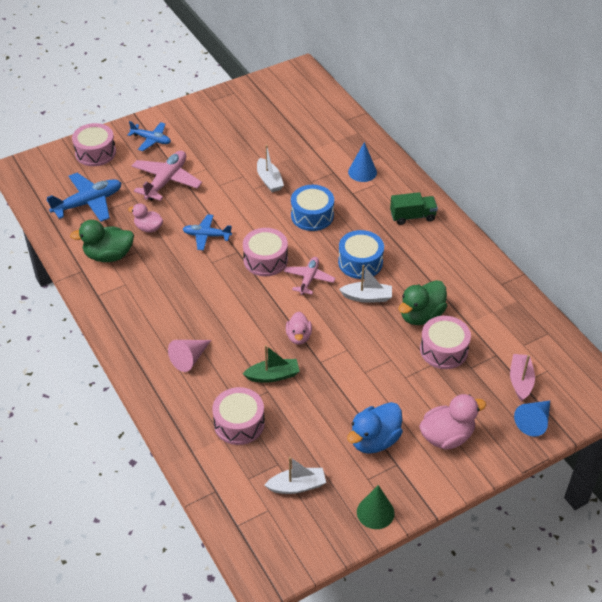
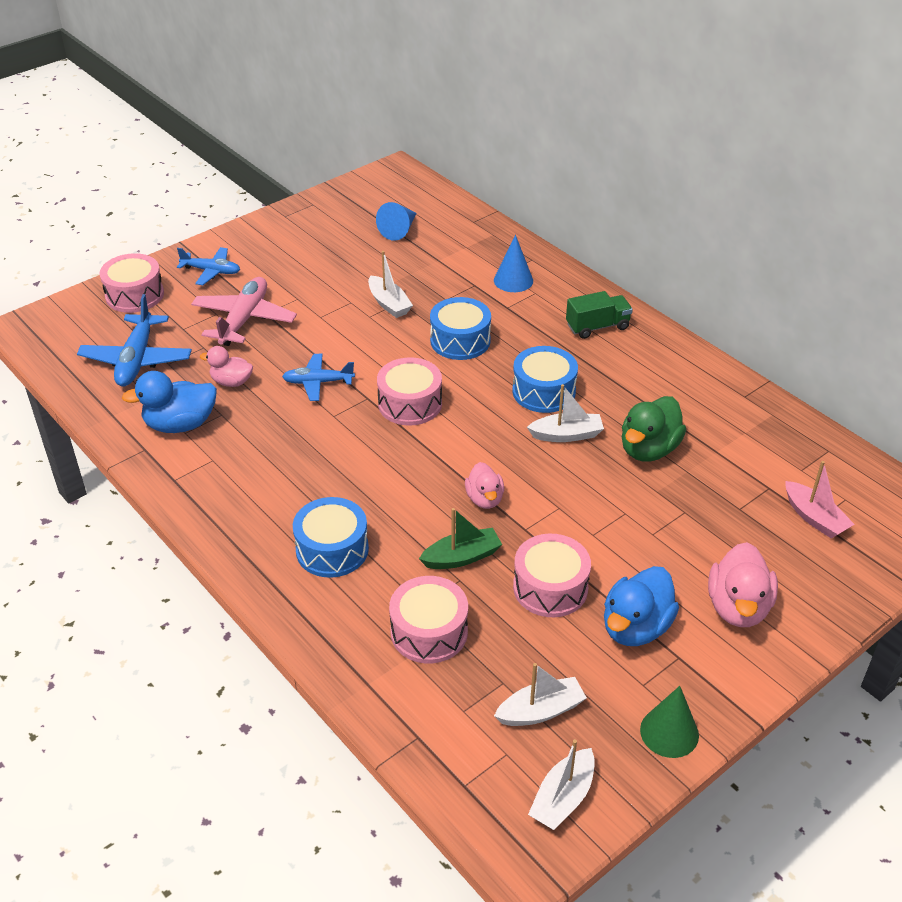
camera: 10 degrees left, 5 degrees down
(88, 203) = (136, 360): blue plane -> blue plane turned 135 degrees clockwise
(108, 255) = (180, 424): green duck -> blue duck
(189, 358) = (332, 549): pink cone -> blue drum
(296, 543) = (563, 798): none -> white boat
(309, 279) = (478, 421): pink plane -> none
(443, 350) = (694, 490): pink drum -> pink drum (550, 588)
(447, 436) = (738, 607): pink duck -> pink duck turned 135 degrees clockwise
(520, 381) = (814, 518): pink boat -> pink boat turned 150 degrees clockwise
(534, 421) = (852, 569): blue cone -> blue cone (399, 230)

